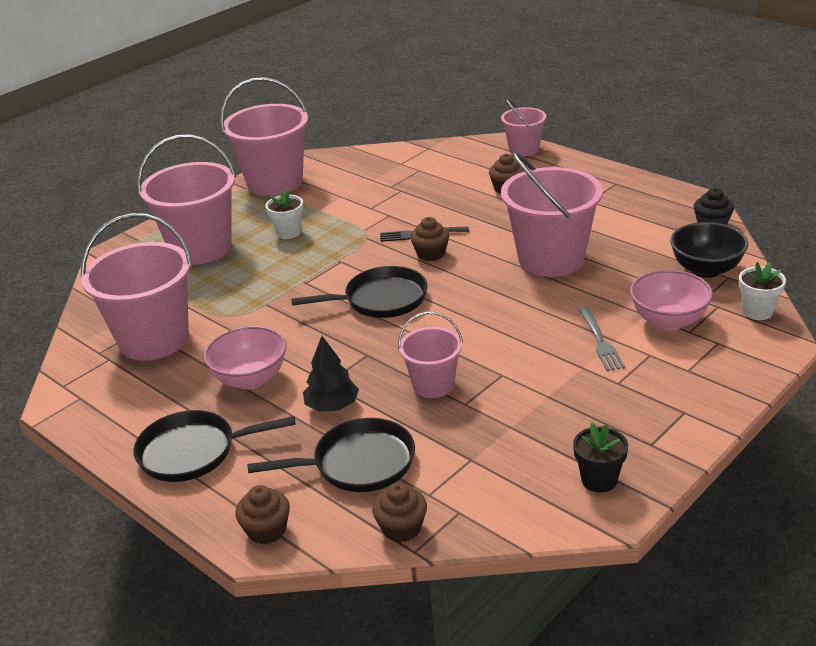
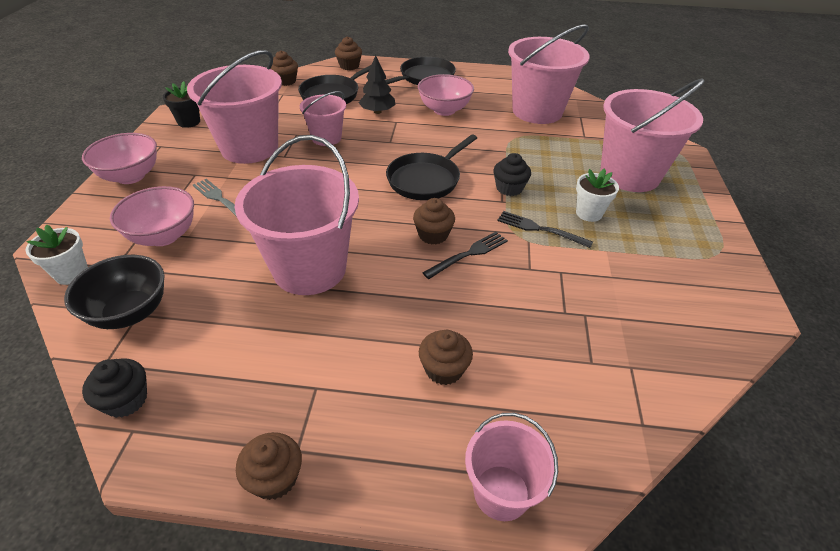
camera: 140 degrees right, 10 degrees up
(275, 182) = (709, 270): pink bucket -> pink bucket (249, 148)
(318, 269) = (509, 188): none -> black cupcake
(344, 234) = (539, 229): none -> black fork
(632, 178) = (275, 478): none -> brown cupcake
(696, 404) = (131, 176): none -> pink bowl

